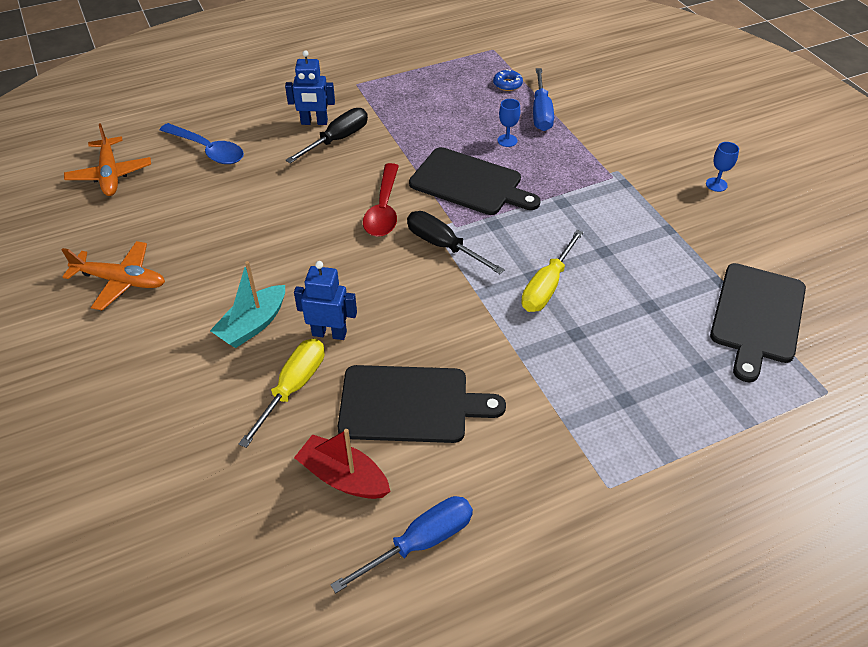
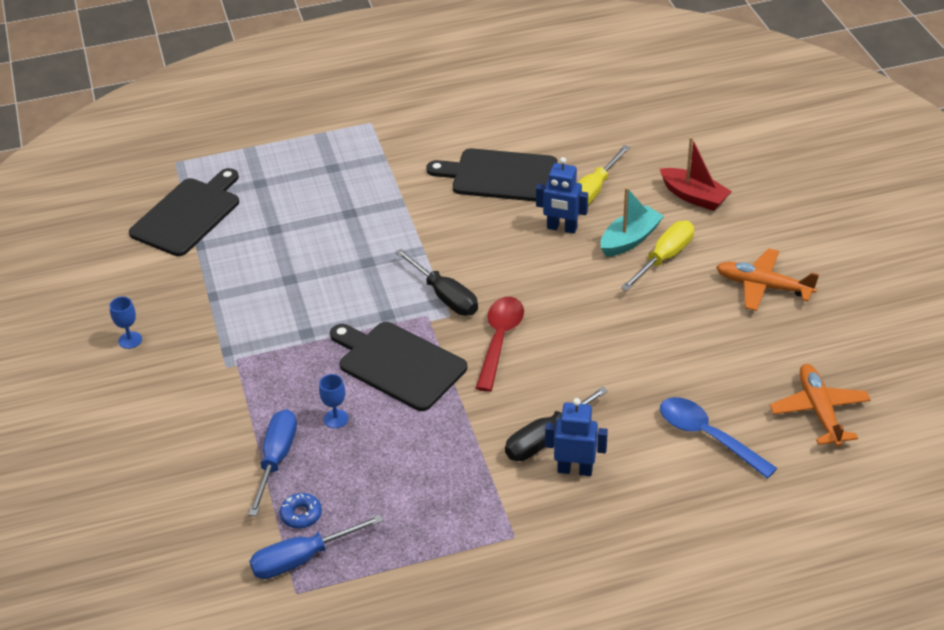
camera: 170 degrees left, 5 degrees down
(343, 477) = (554, 139): red boat -> red boat (694, 196)
(420, 542) = (505, 105): blue screwdriver -> blue screwdriver (302, 559)
(547, 286) = (358, 251): yellow screwdriver -> yellow screwdriver (664, 258)

